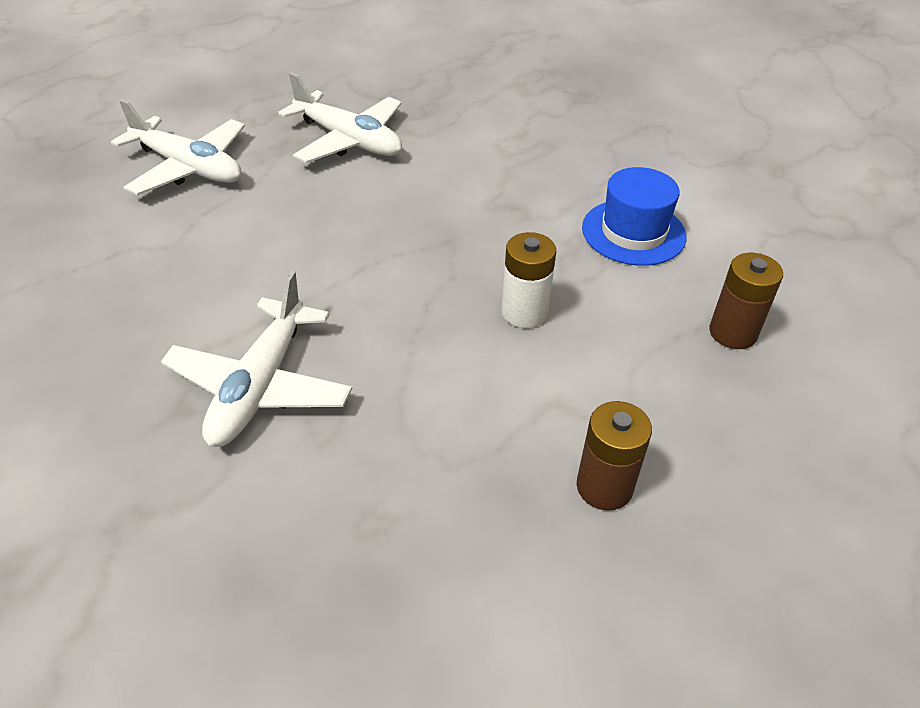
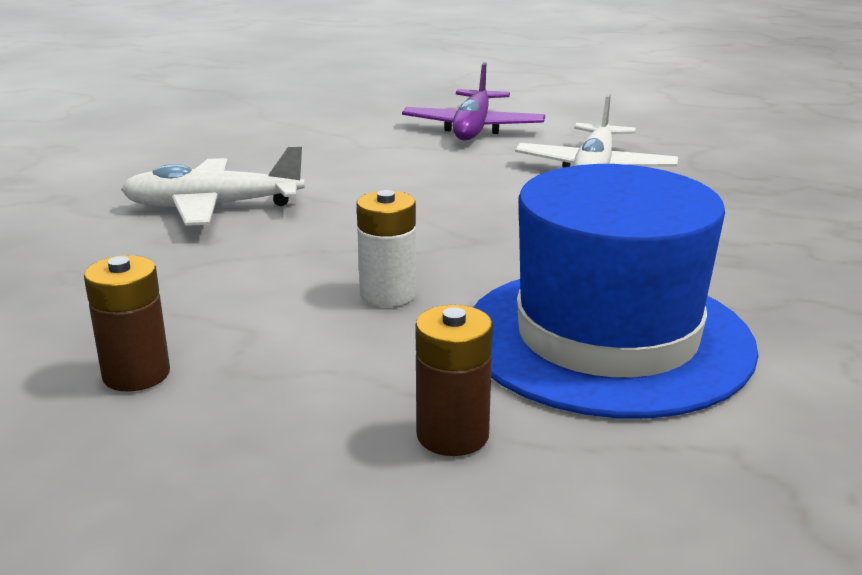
camera: 70 degrees right, 20 degrees down
(188, 167) = (473, 128): white plane -> purple plane
(633, 232) = (607, 338): blue hat -> blue hat, size x1.89

